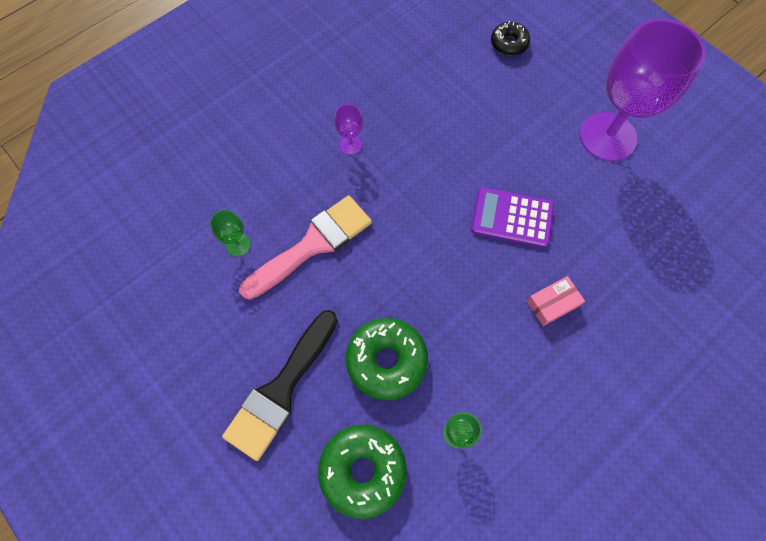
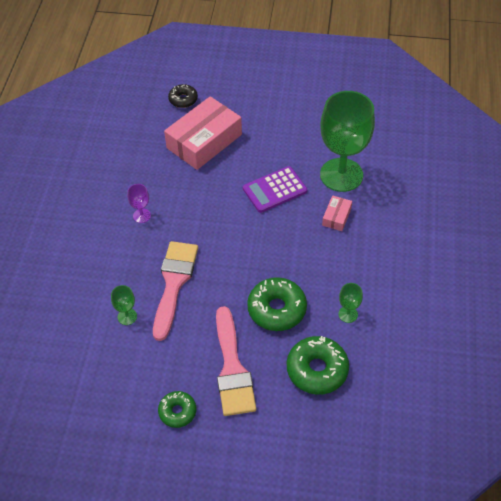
camera: 40 degrees left, 15 degrees down
(188, 390) = (177, 412): none -> green donut
(281, 390) = (232, 368): black brush -> pink brush
(488, 106) = (204, 141): none -> pink box
(605, 256) = (341, 175): none -> green goblet
(607, 137) = (286, 114): purple goblet -> none

